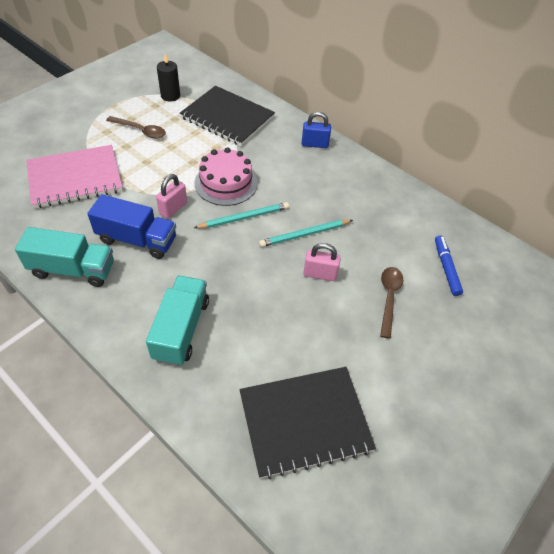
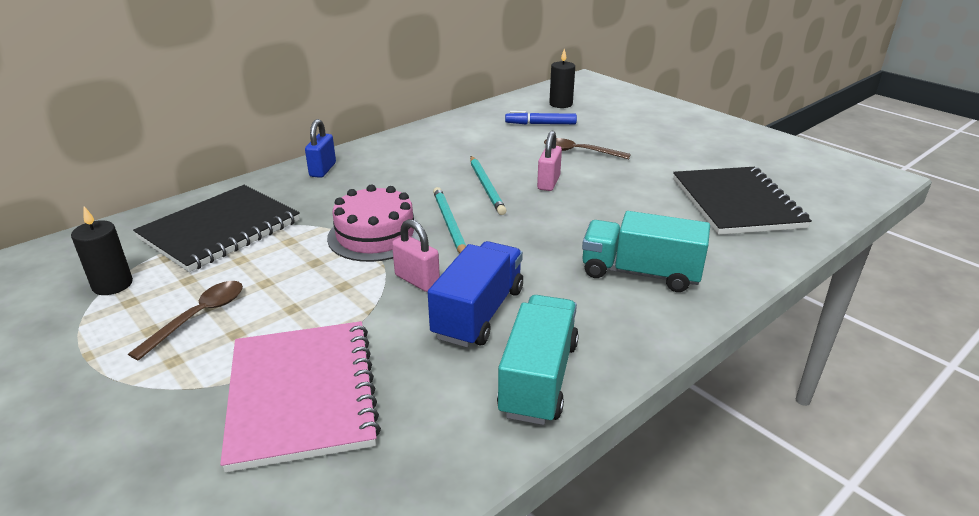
camera: 80 degrees left, 20 degrees down
(507, 285) = (561, 104): none -> black candle

